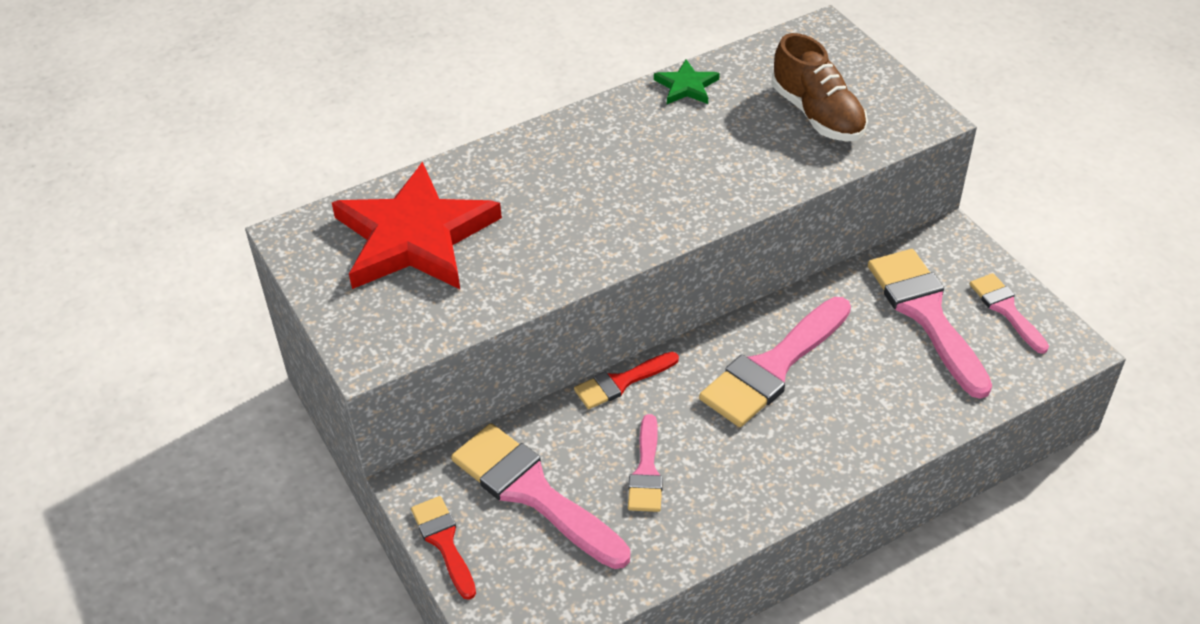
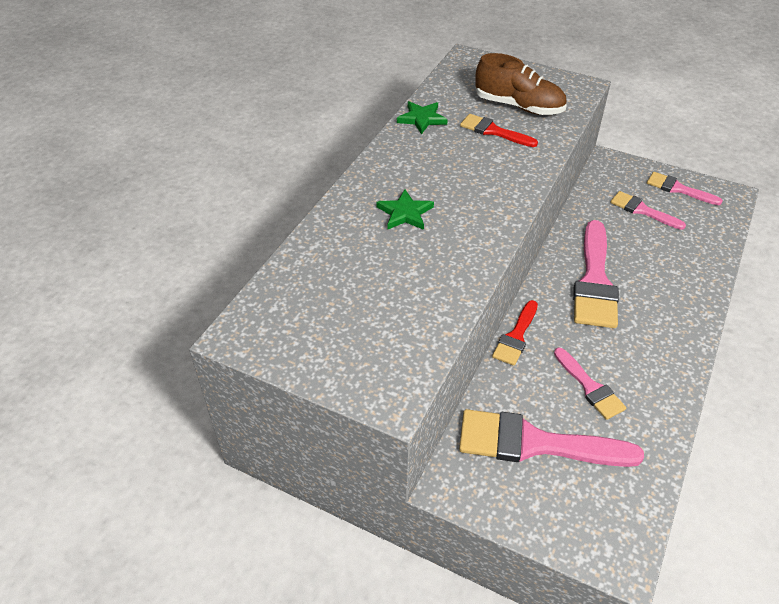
camera: 35 degrees left, 0 degrees up
(414, 237) = (338, 293): red star -> none
(444, 542) = (511, 516): red brush -> red brush (494, 131)
(558, 185) = (405, 213): none -> green star
(926, 315) = (642, 210): pink brush -> pink brush, size x0.55

